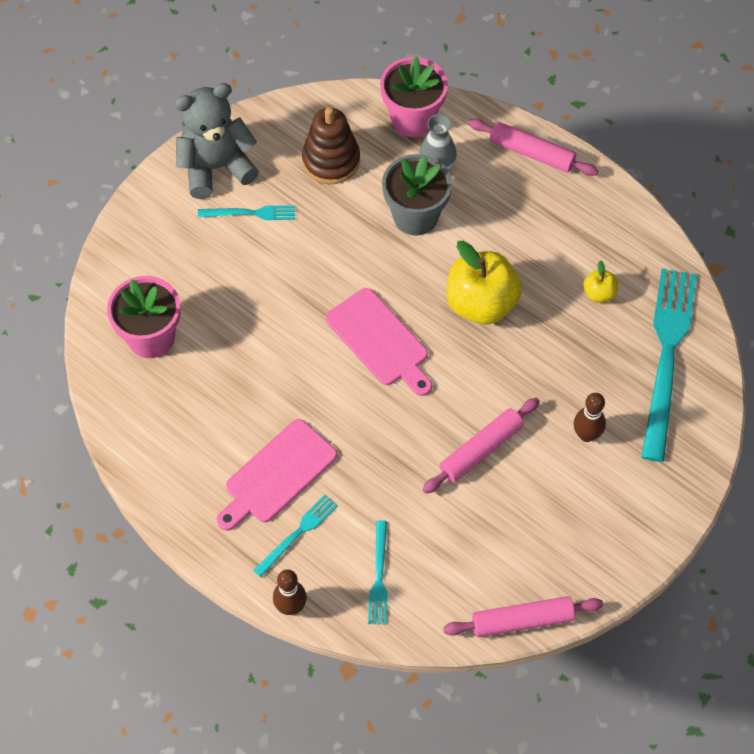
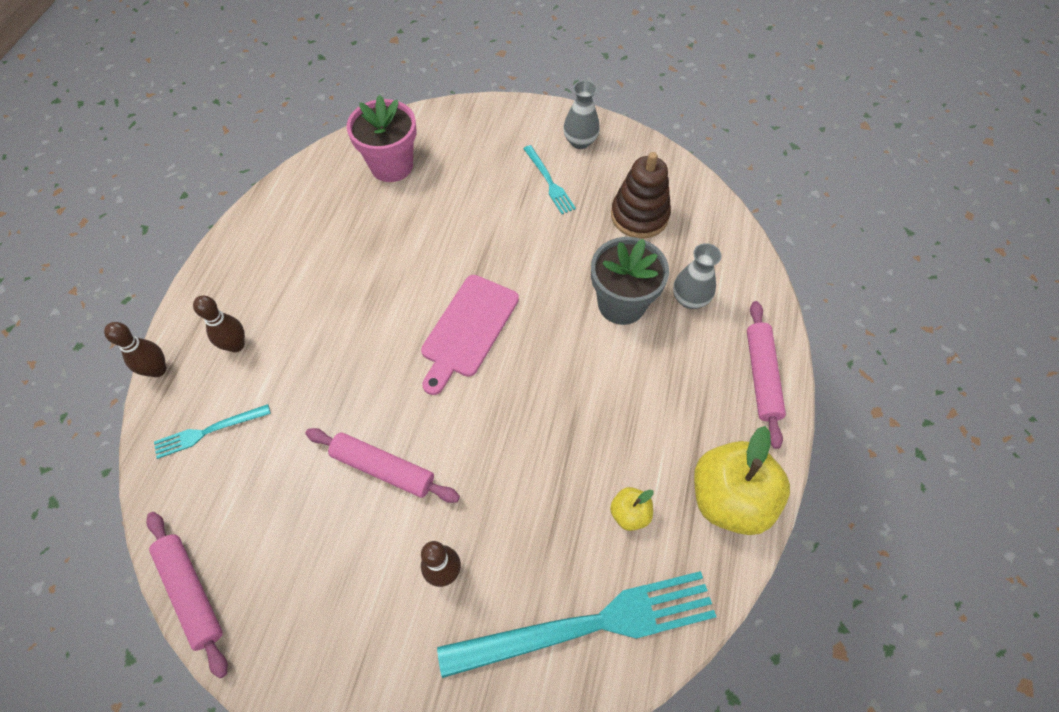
camera: 65 degrees right, 0 degrees up
(216, 167) = (580, 141): grey teddy bear -> grey vase
(277, 474) = (292, 305): pink cutting board -> none
(298, 533) = (236, 345): turquoise fork -> brown bowling pin
(412, 119) = (727, 259): pink flower pot -> none
(481, 304) = (554, 400): yellow apple -> yellow apple (729, 498)

